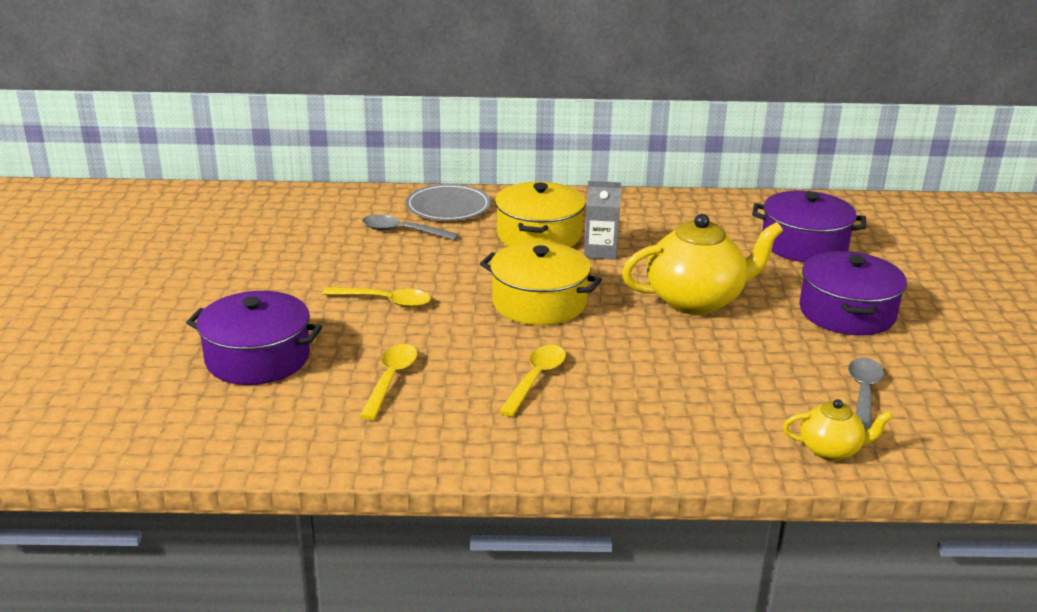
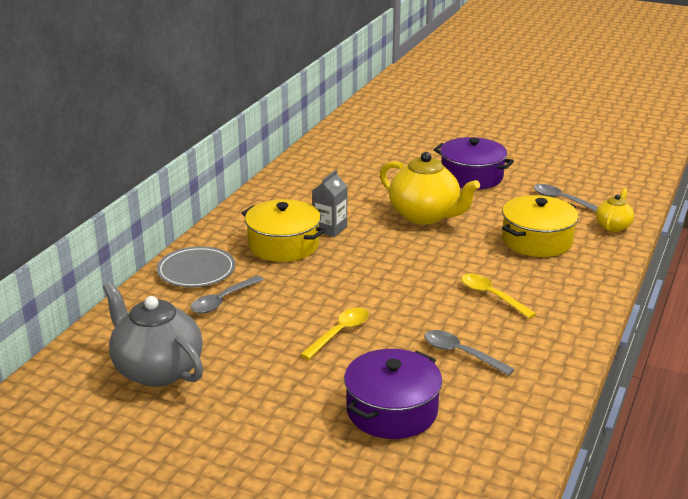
camera: 65 degrees left, 0 degrees up
(266, 232) = (157, 370): none -> grey teapot
(390, 380) = (461, 354): yellow spoon -> grey spoon
(539, 303) = (388, 270): yellow pot -> yellow pot (537, 240)
(696, 300) = (425, 215): yellow teapot -> yellow teapot turned 120 degrees clockwise
(804, 244) = (378, 162): purple pot -> none

